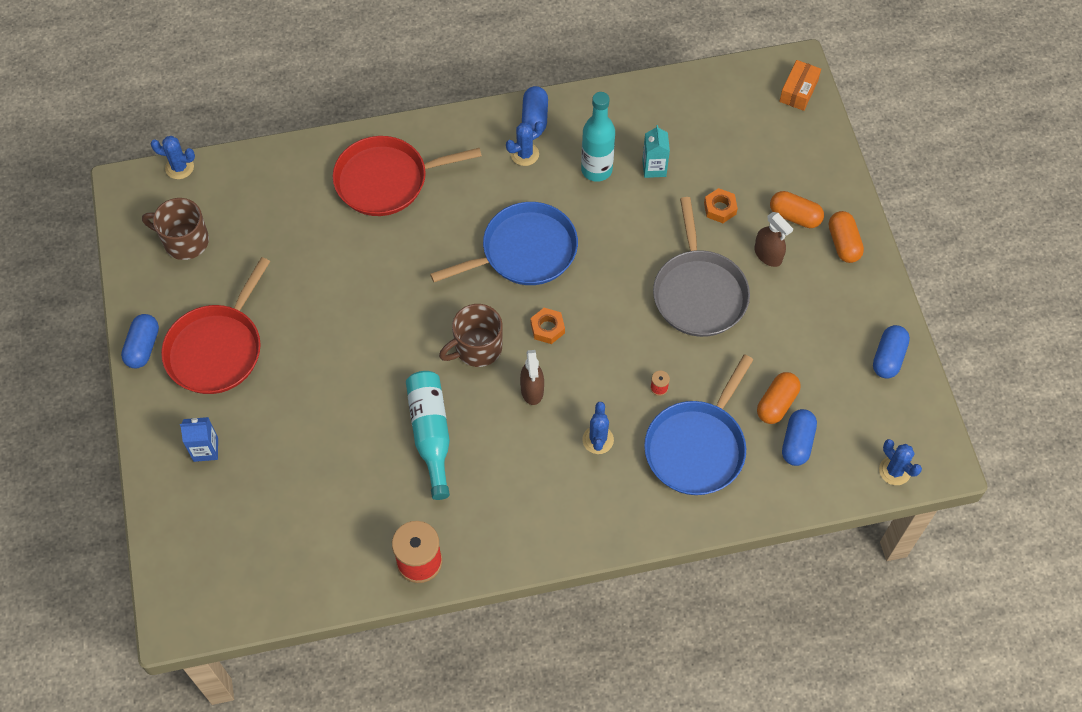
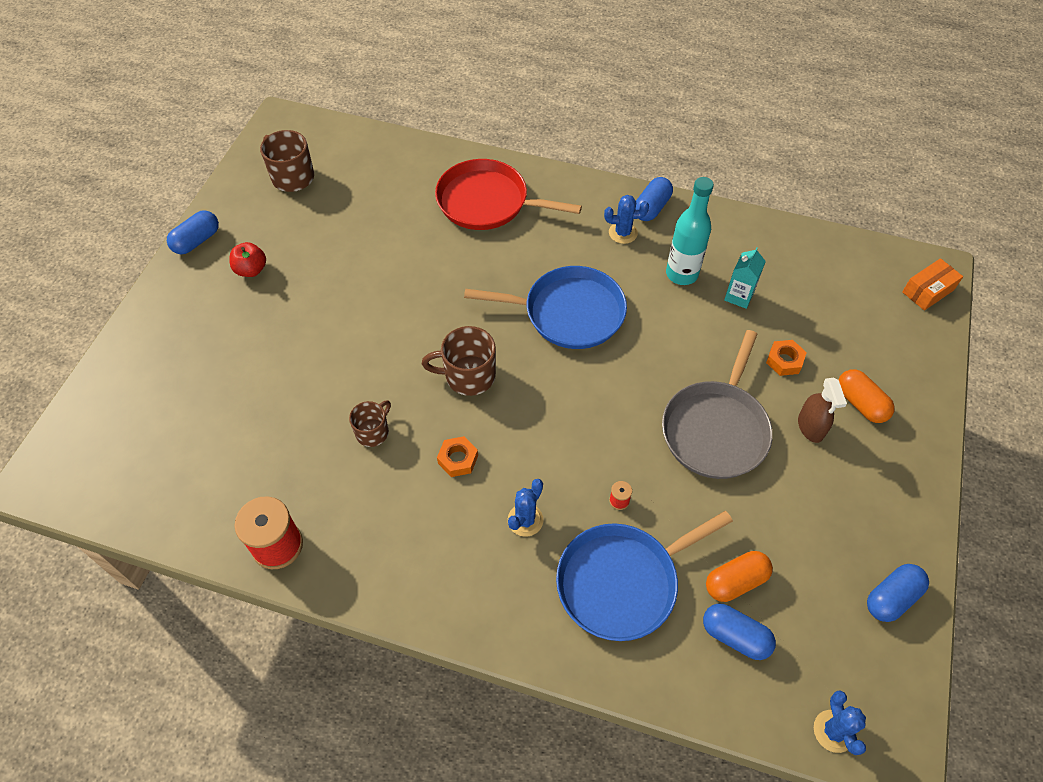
camera: 30 degrees right, 5 degrees down
(179, 167) = (330, 123): blue cactus -> none
(205, 449) = (178, 346): blue carton -> none
(217, 349) = (251, 270): red pan -> red apple
(431, 434) = (373, 432): turquoise bottle -> brown mug
(532, 390) = (493, 439): brown spray bottle -> none
(547, 328) = (545, 390): orange nut -> orange nut (458, 459)
(797, 443) = (735, 636): blue capsule -> blue capsule turned 75 degrees clockwise
(843, 243) = (901, 454): orange capsule -> none

